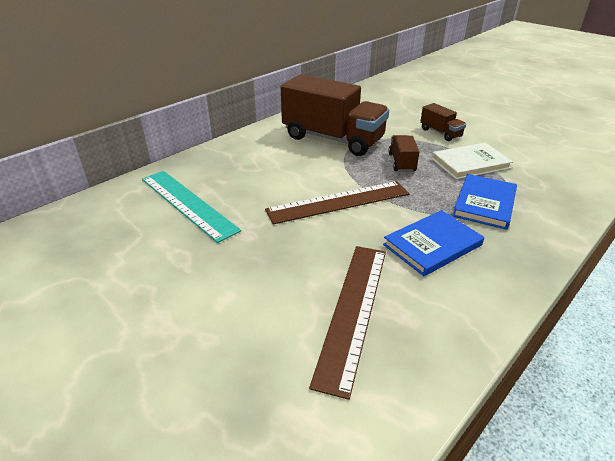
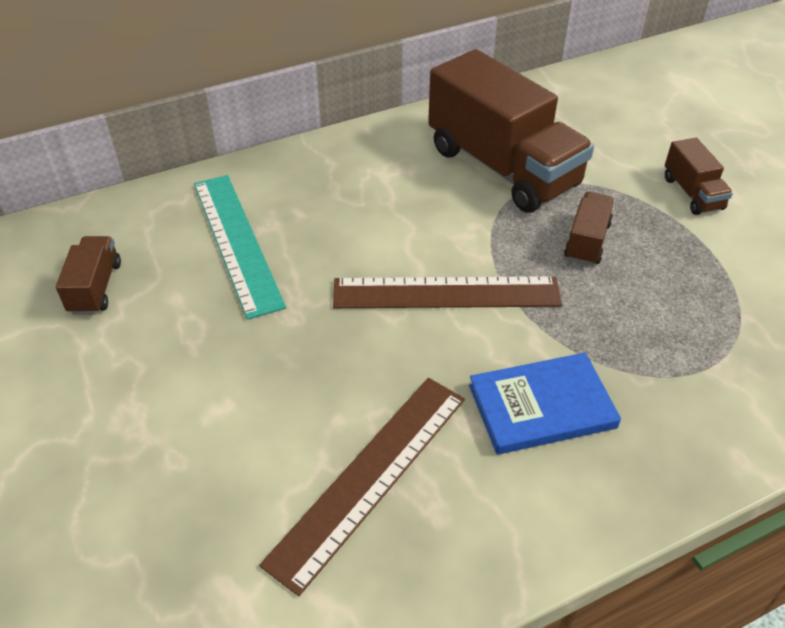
camera: 20 degrees right, 10 degrees up
(94, 249) = (95, 288): none -> brown truck
(470, 163) = (702, 270): white book -> none
(484, 203) = (673, 355): blue book -> none

